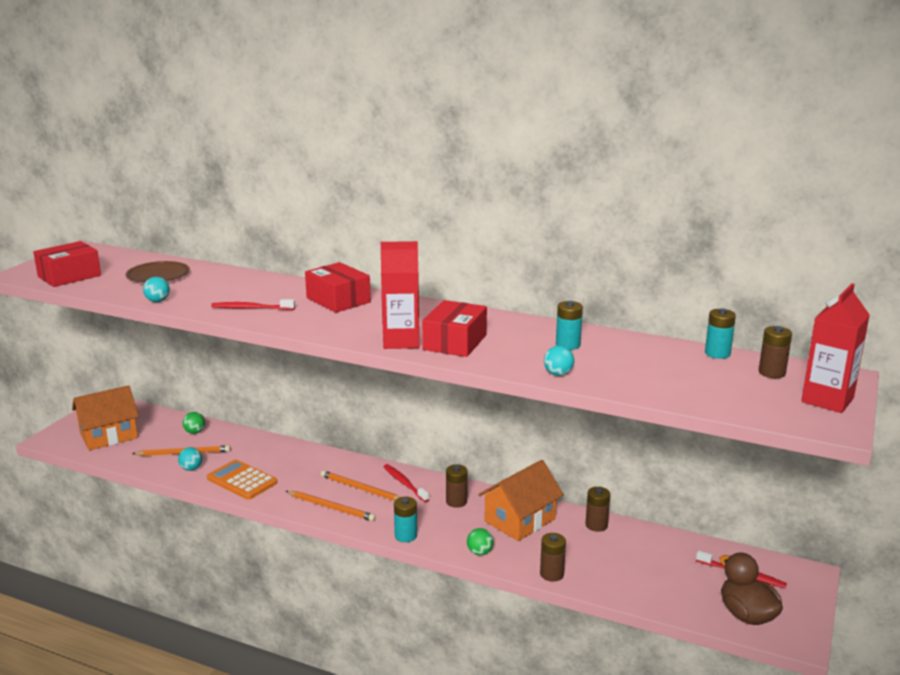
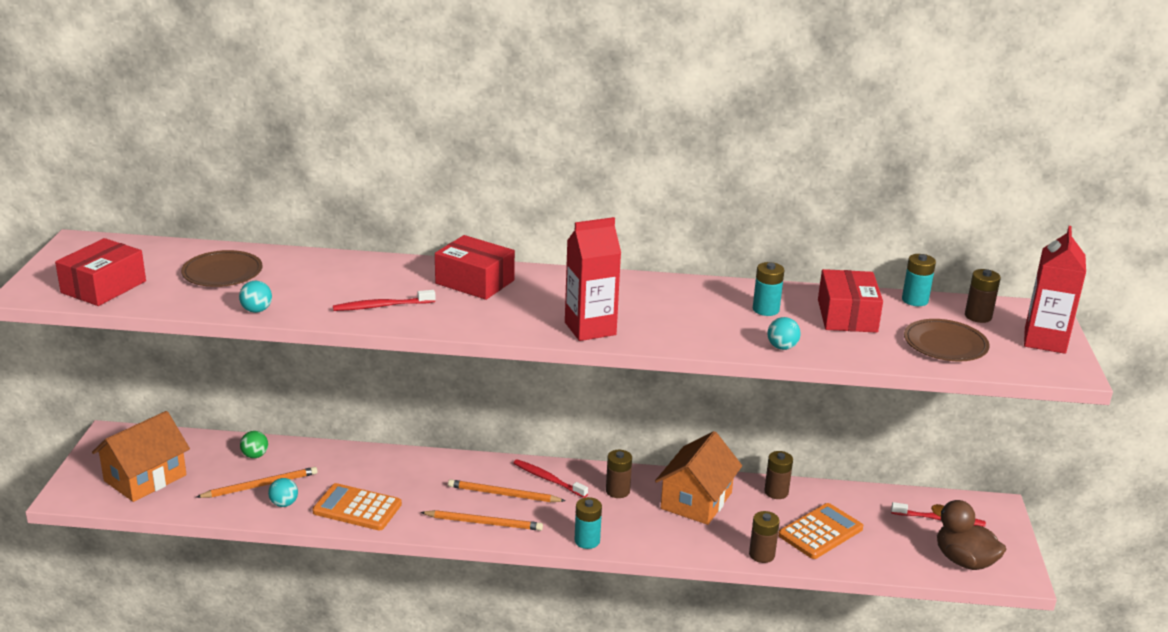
camera: 20 degrees left, 5 degrees up
(455, 342) = (648, 322): red box -> red box (847, 316)
(479, 552) = (676, 545): green ball -> none
(618, 565) = (820, 532): none -> orange calculator
(719, 391) = (945, 344): none -> brown plate

